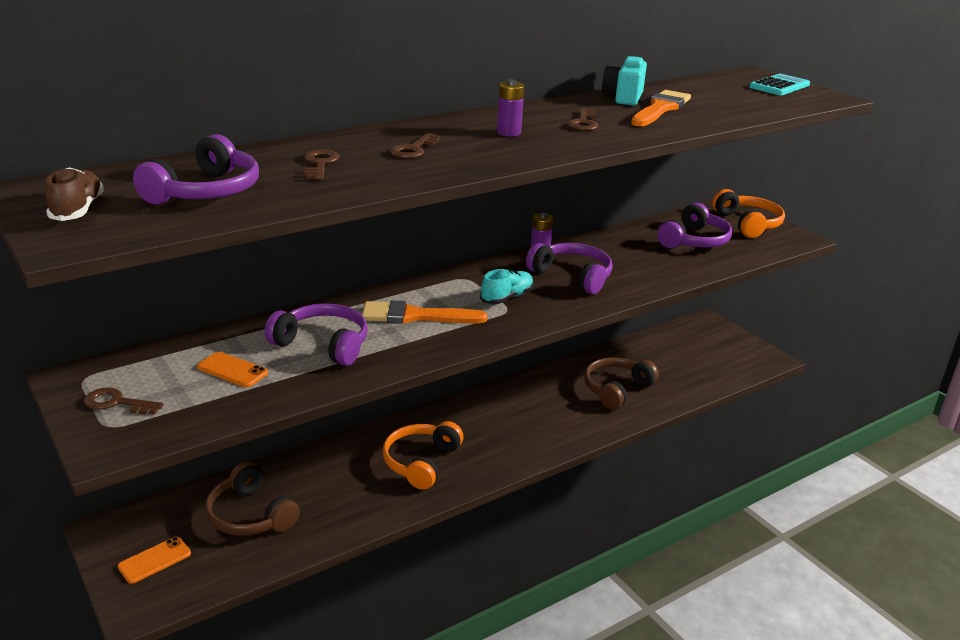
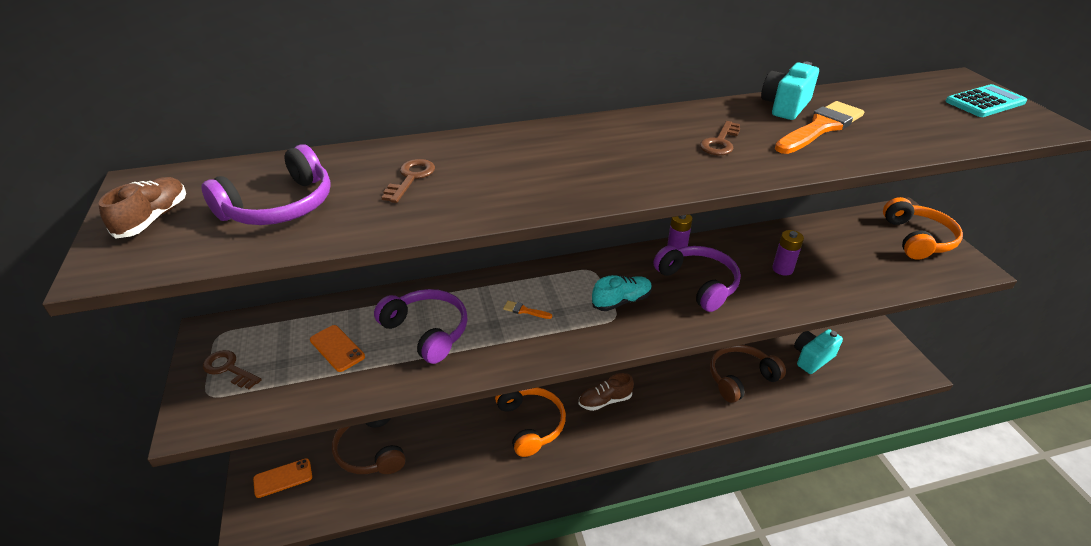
camera: 20 degrees right, 10 degrees up
(414, 149) = (516, 166): brown key -> none
(415, 316) = (524, 310): orange brush -> orange brush, size x0.42
(421, 462) = (531, 424): orange headphones -> orange headphones turned 120 degrees clockwise
(490, 429) = (605, 400): none -> brown shoe
(508, 133) = (629, 150): purple battery -> purple battery (782, 269)
(676, 363) = (812, 358): none -> turquoise camera
(694, 241) = (847, 254): purple headphones -> none

